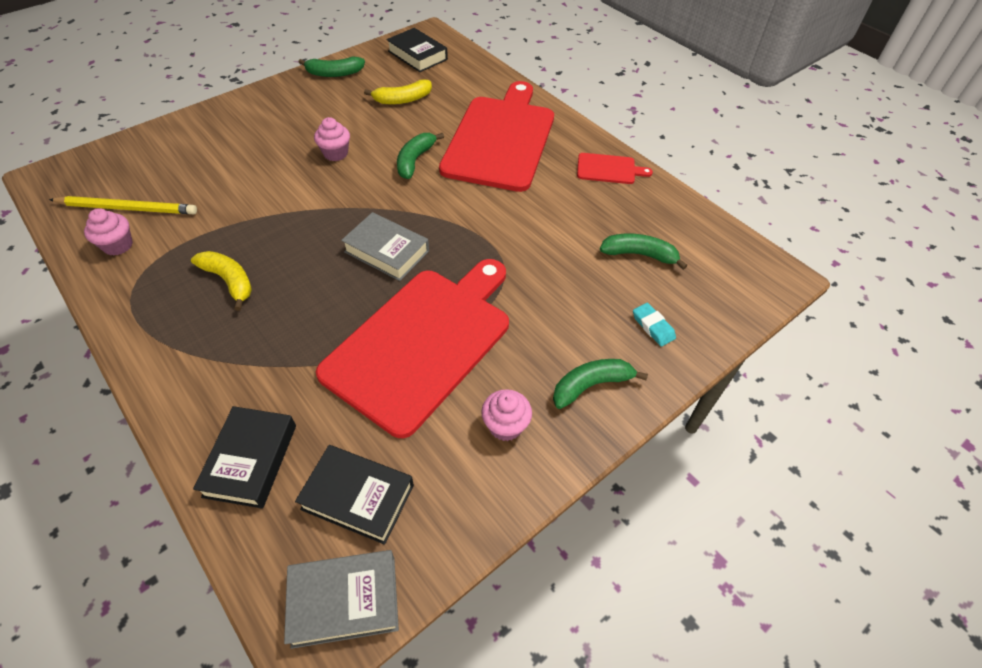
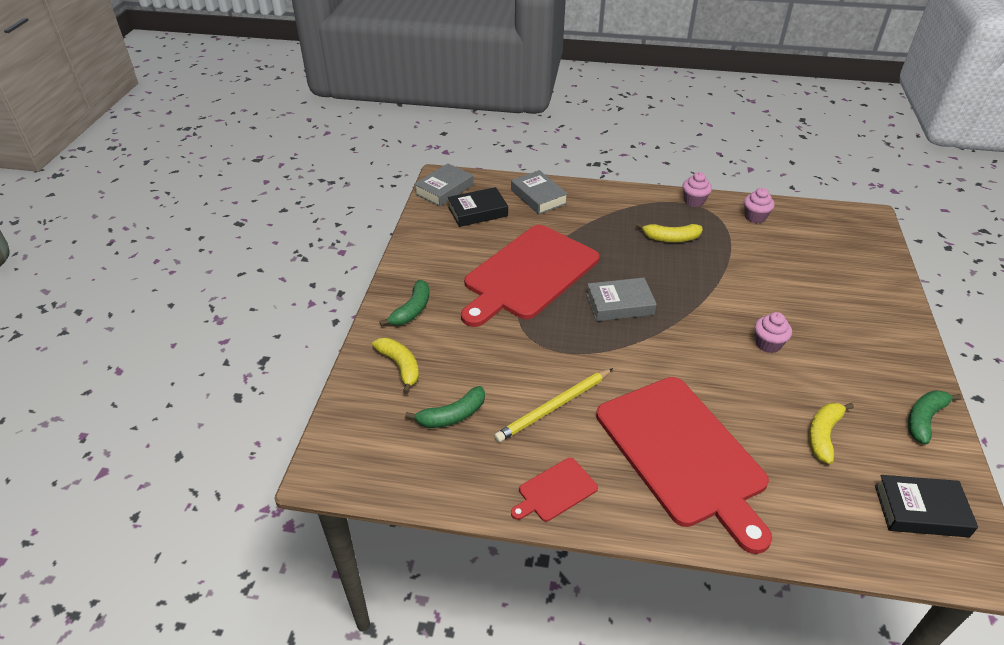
camera: 140 degrees right, 10 degrees down
(128, 208) = (794, 232): yellow pencil -> yellow pencil (554, 407)
(251, 460) = (538, 197): black book -> grey book
(415, 160) = (709, 379): green banana -> none
(421, 342) = (529, 274): red cutting board -> red cutting board turned 45 degrees clockwise
(505, 426) = (440, 267): pink cupcake -> pink cupcake (694, 201)
(653, 326) = (400, 366): turquoise eraser -> yellow banana

